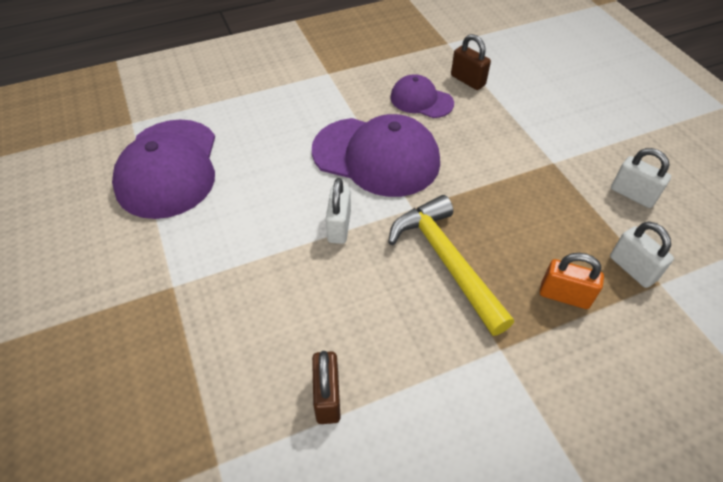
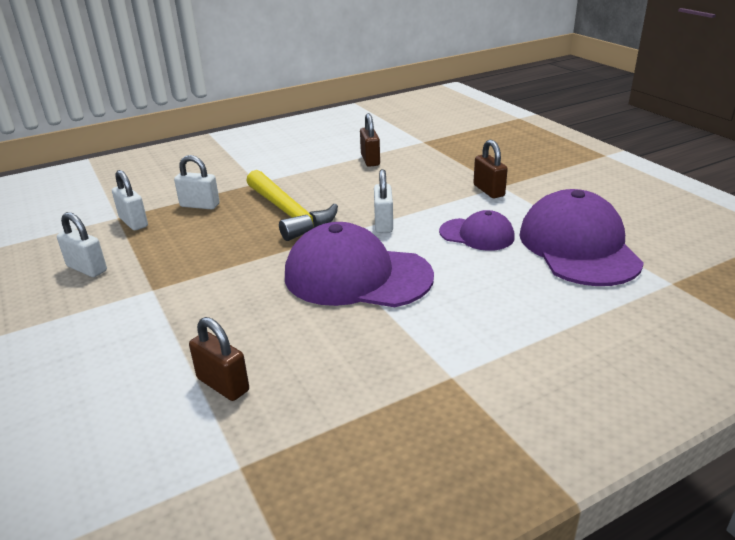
camera: 175 degrees right, 20 degrees down
(195, 276) = (488, 190): none -> brown padlock
(421, 100) = (301, 345): purple cap -> purple cap (477, 234)
(564, 296) = (200, 205): orange padlock -> white padlock

